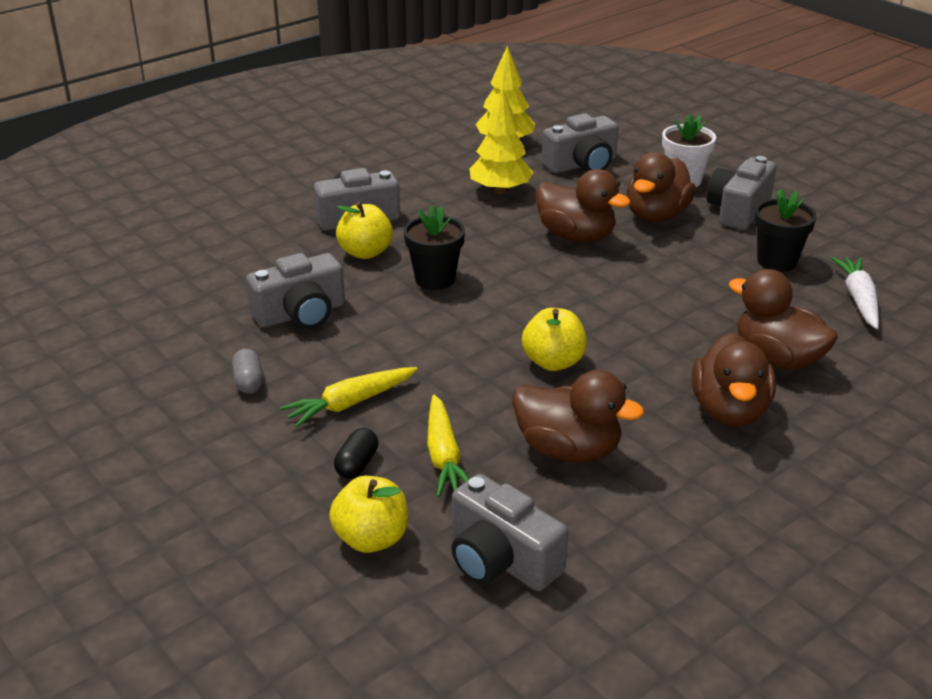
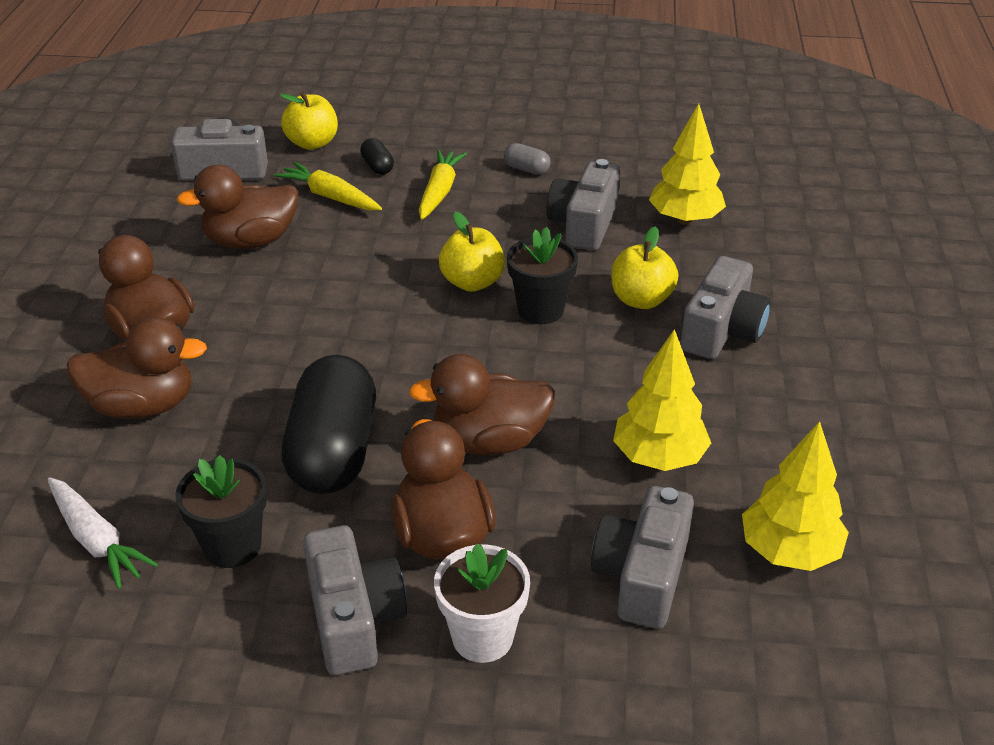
camera: 135 degrees right, 5 degrees up
(234, 279) = (684, 219): none -> yellow tree
(553, 362) = (338, 295): yellow apple -> yellow apple (472, 282)
(673, 273) = (333, 452): none -> black capsule

